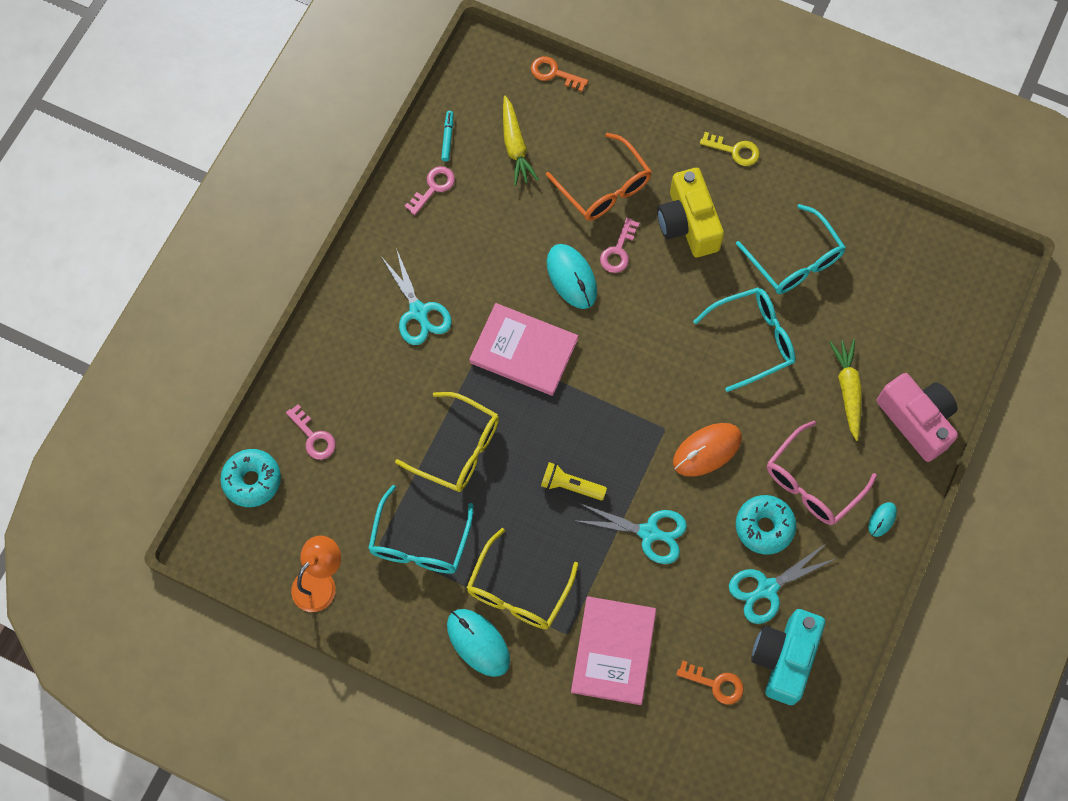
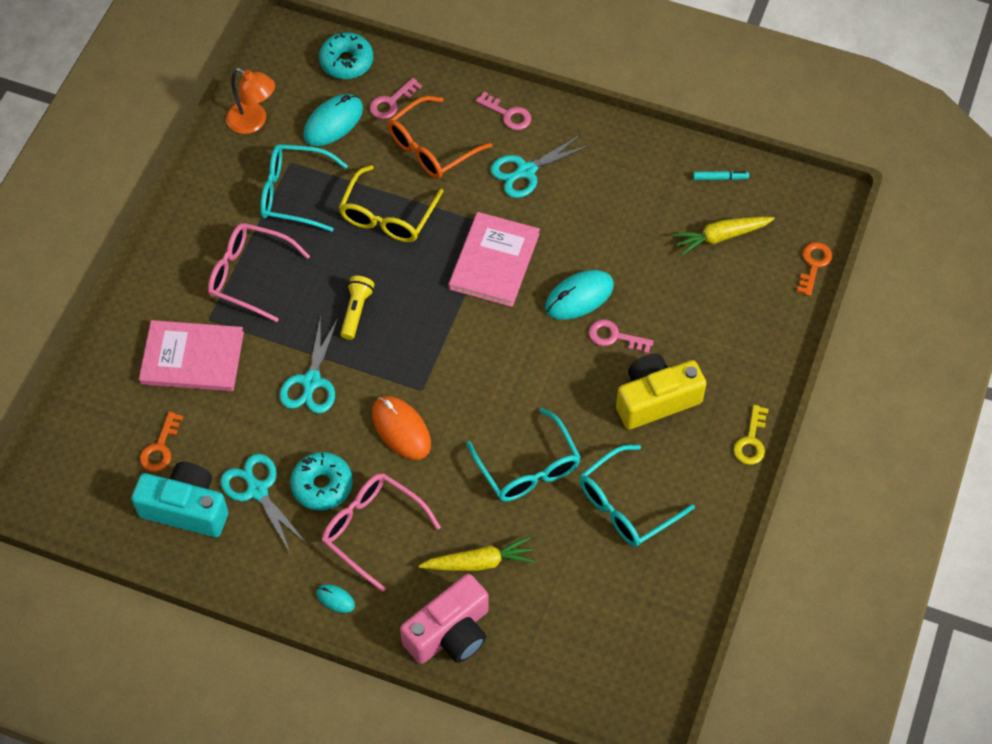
camera: 85 degrees right, 10 degrees down
(433, 187) = (662, 171): pink key -> pink key (508, 114)
(478, 643) = (199, 247): turquoise mouse -> turquoise mouse (333, 122)
(518, 590) = (250, 275): yellow glasses -> pink glasses
(604, 187) = (686, 319): orange glasses -> orange glasses (432, 147)

